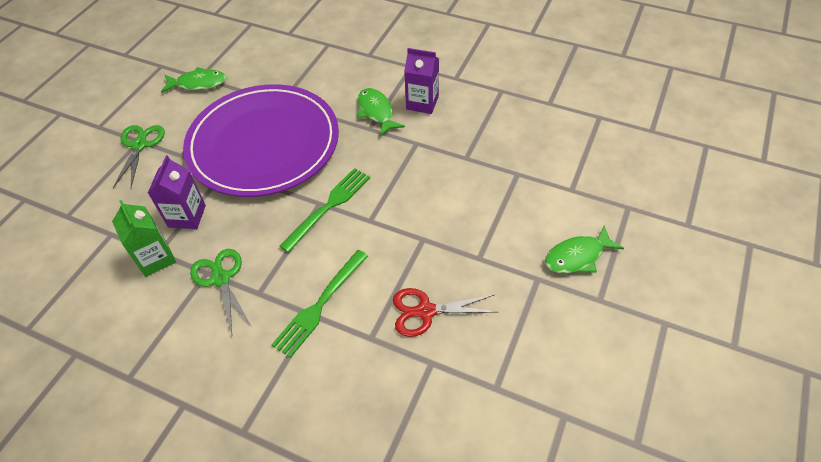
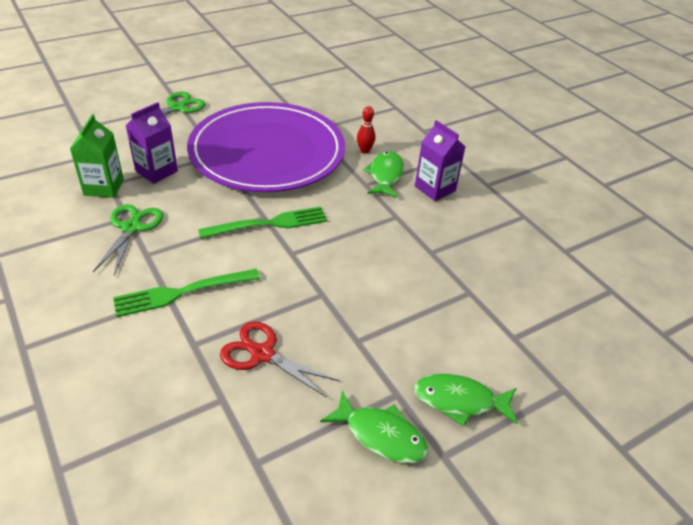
camera: 30 degrees right, 10 degrees down
(198, 83) = (263, 88): green fish -> green fish (380, 435)
(340, 98) = (364, 150): none -> red bowling pin

